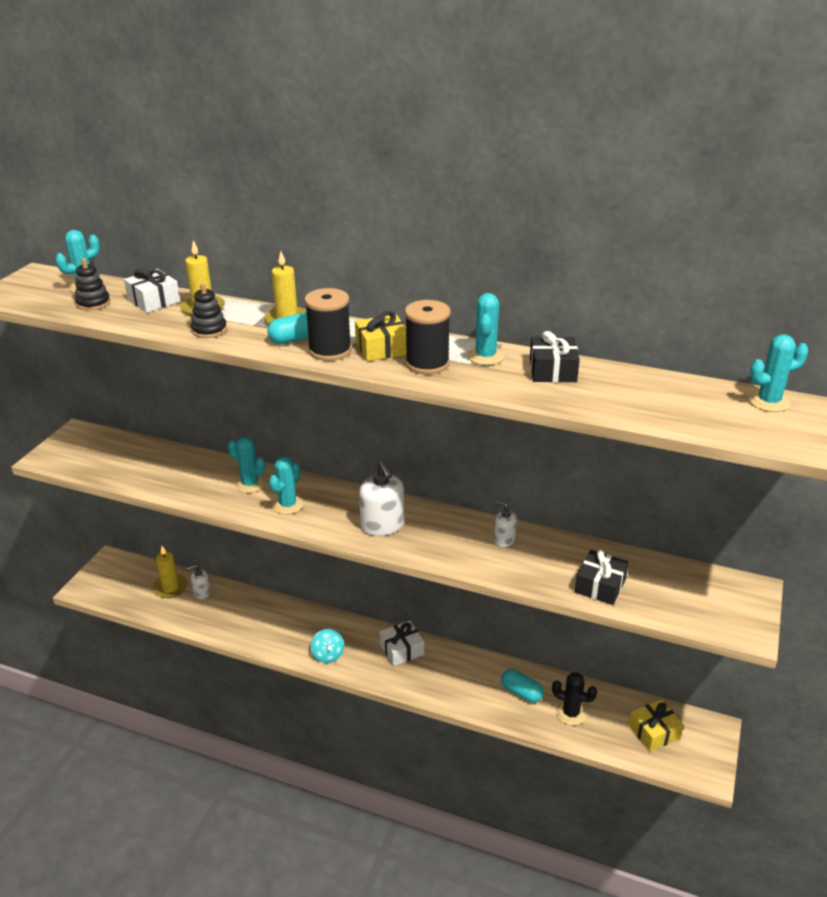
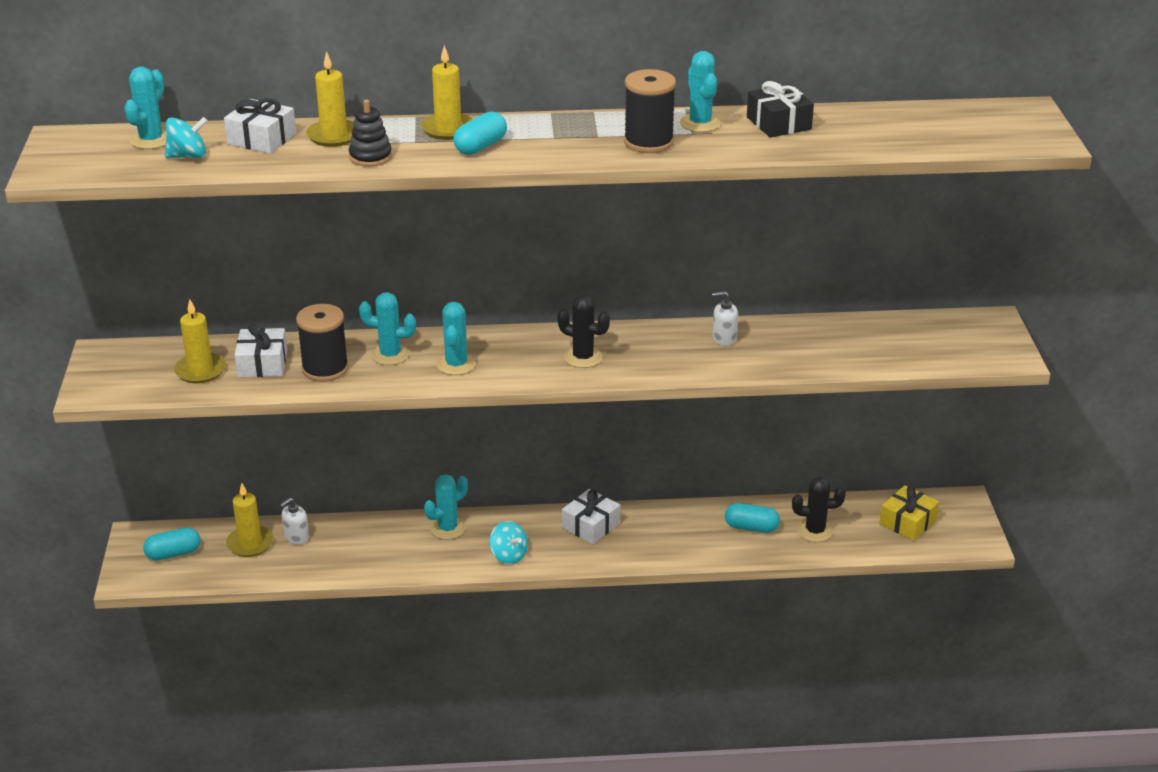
camera: 25 degrees left, 0 degrees up
(93, 303) = (188, 156): black stacking toy -> turquoise spinning top
(121, 461) = (200, 371): none -> yellow candle
(121, 580) = (173, 553): none -> turquoise capsule
(163, 467) = (262, 364): none -> white gift
(330, 351) = (532, 150): black spool -> black spool (325, 369)
(382, 348) = (585, 137): yellow gift -> none
(382, 525) = (583, 357): white soap dispenser -> black cactus
(600, 586) = (851, 355): black gift -> none
(768, 402) = (996, 111): turquoise cactus -> turquoise cactus (448, 528)

